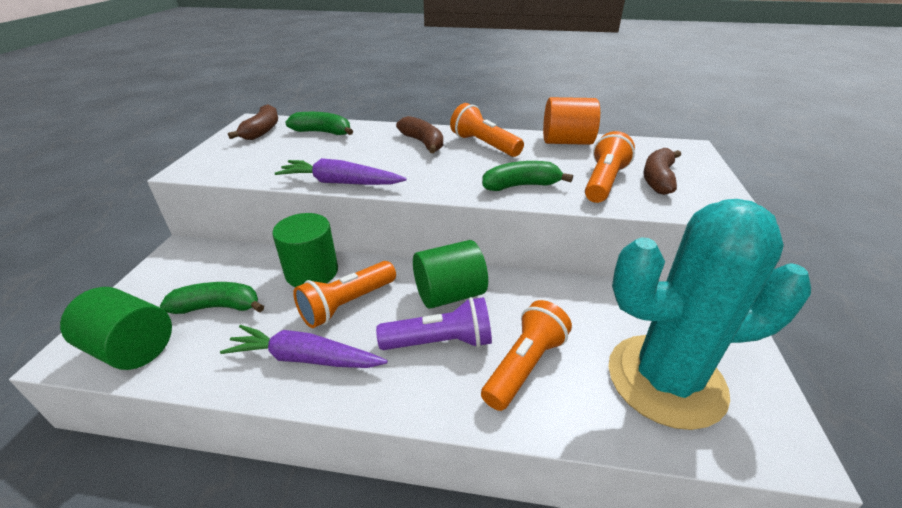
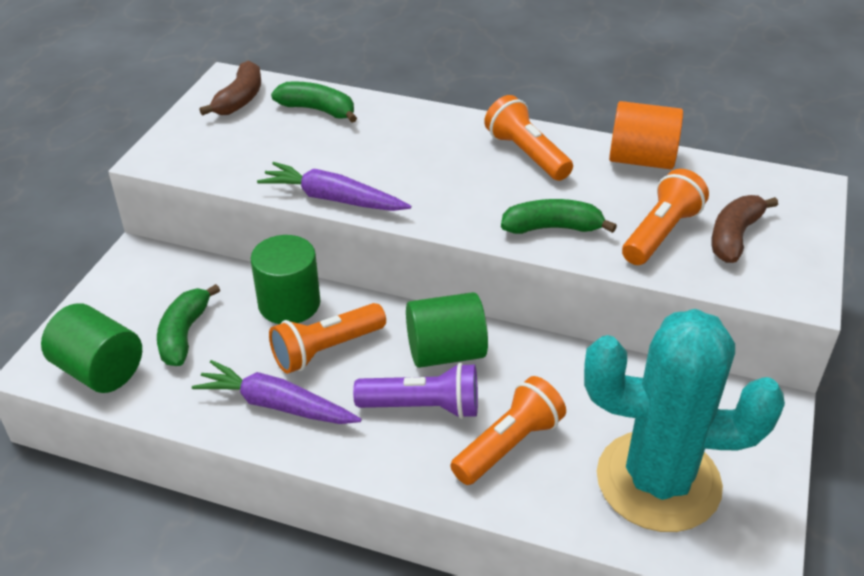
camera: 10 degrees right, 5 degrees up
(218, 307) = (184, 334): green banana -> green banana turned 90 degrees counterclockwise
(423, 143) = (446, 142): brown banana -> none

